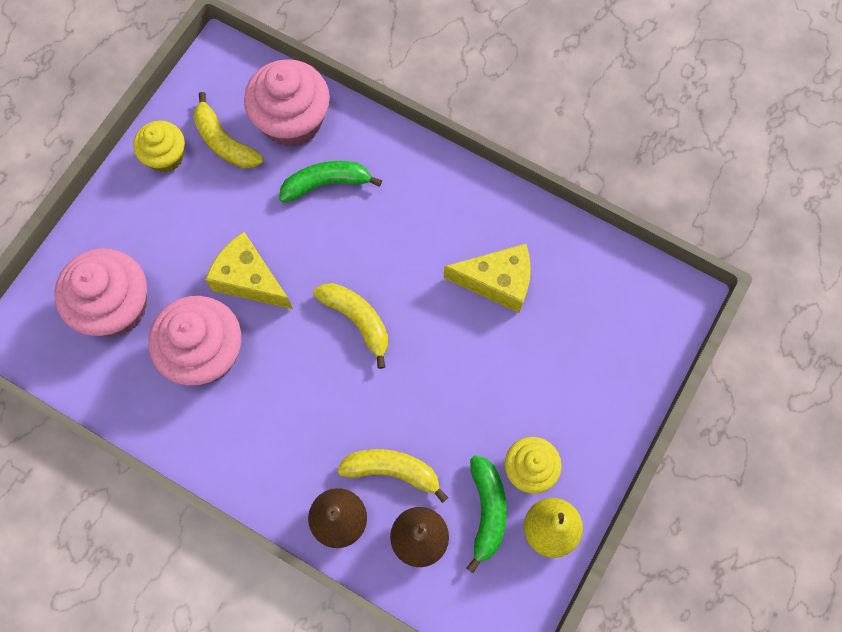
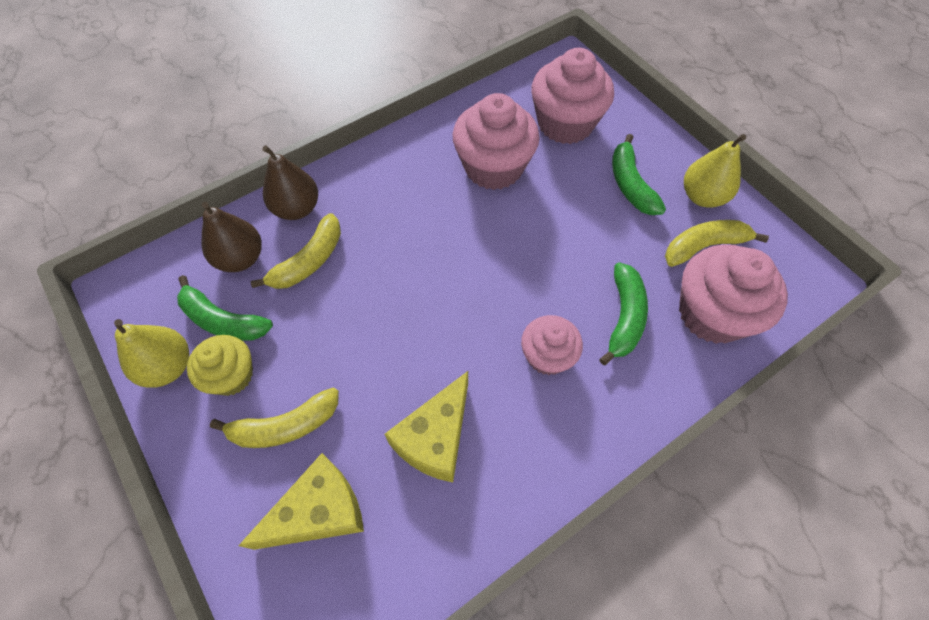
camera: 115 degrees right, 10 degrees down
(166, 156) = (702, 196): yellow cupcake -> yellow pear
(176, 220) = (630, 185): none -> green banana
(249, 280) = (546, 218): yellow cheese -> yellow cheese (319, 511)
(357, 320) = (463, 288): yellow banana -> yellow banana (285, 426)
(389, 229) = (547, 356): none -> pink cupcake

